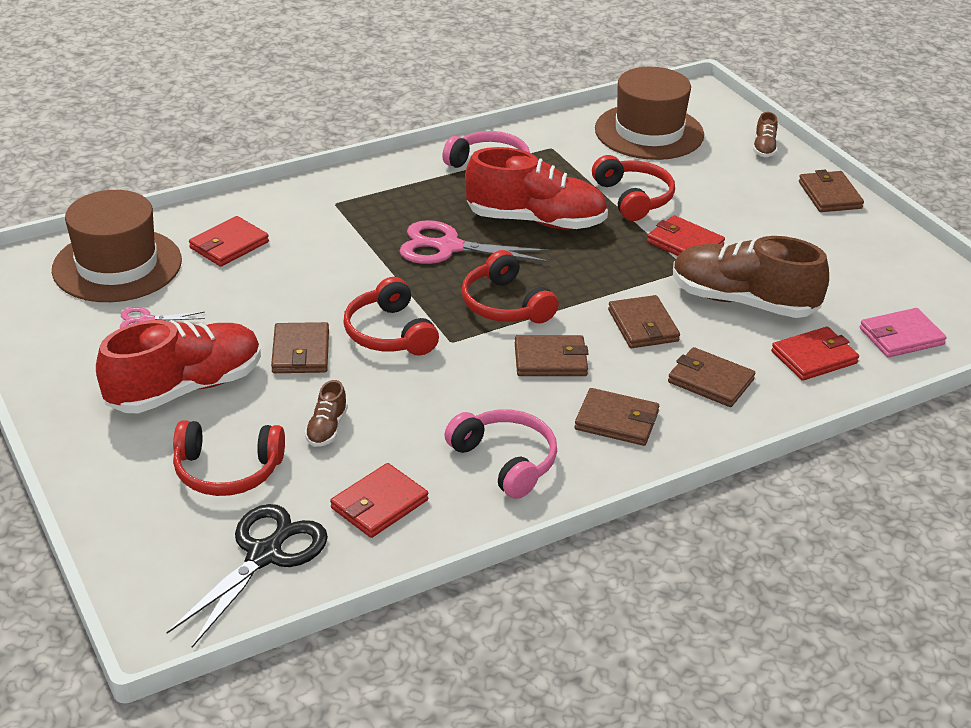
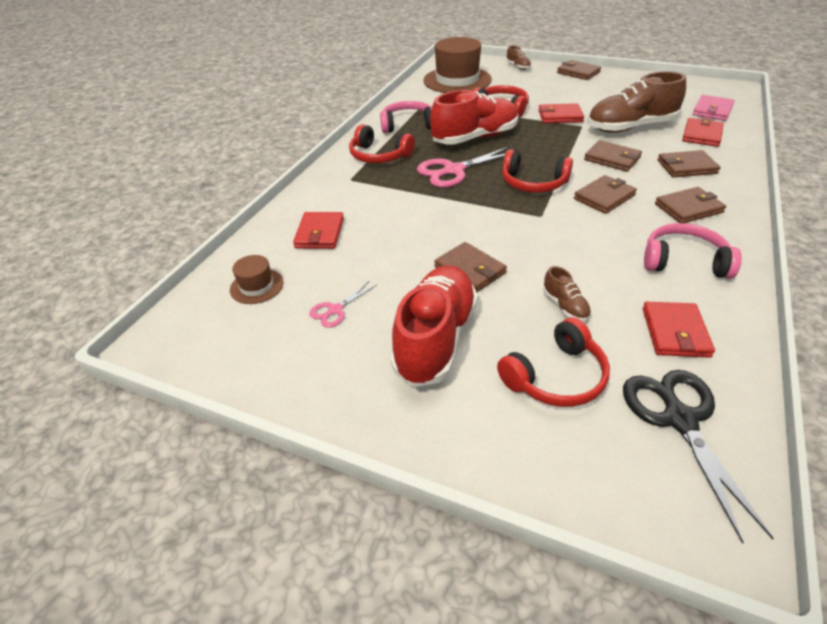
camera: 35 degrees left, 5 degrees up
(117, 265) = (257, 286): brown hat -> brown hat, size x0.46
(389, 333) = (501, 230): red headphones -> red headphones (379, 156)

